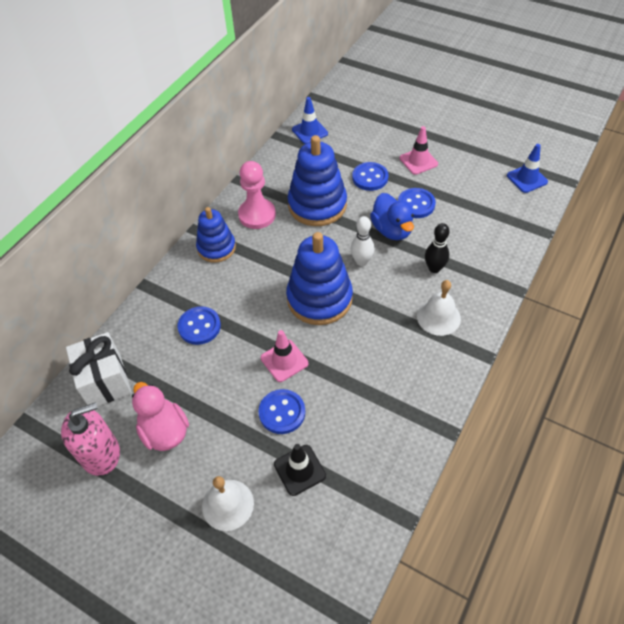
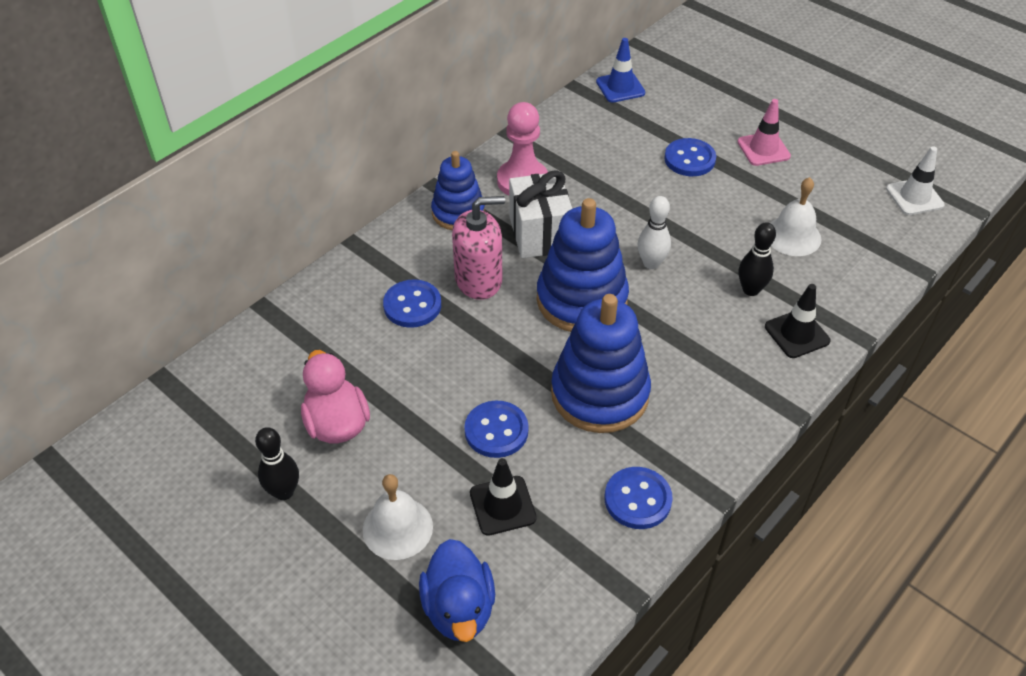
camera: 10 degrees right, 5 degrees down
(101, 454) = (249, 434): pink soap dispenser -> pink soap dispenser (479, 280)
(105, 381) = (275, 349): white gift -> white gift (539, 234)
(137, 494) = (284, 492): none -> black bowling pin
(284, 361) = (515, 368): pink traffic cone -> none
(317, 205) = (607, 182): blue stacking toy -> blue stacking toy (599, 394)
(392, 230) = (703, 231): blue duck -> blue duck (459, 608)
(416, 204) = (746, 204): blue button -> blue button (637, 499)
(438, 317) = (741, 352): white bell -> white bell (793, 236)
(473, 295) = (796, 334): none -> black traffic cone
(527, 179) = (914, 197): blue traffic cone -> white traffic cone

